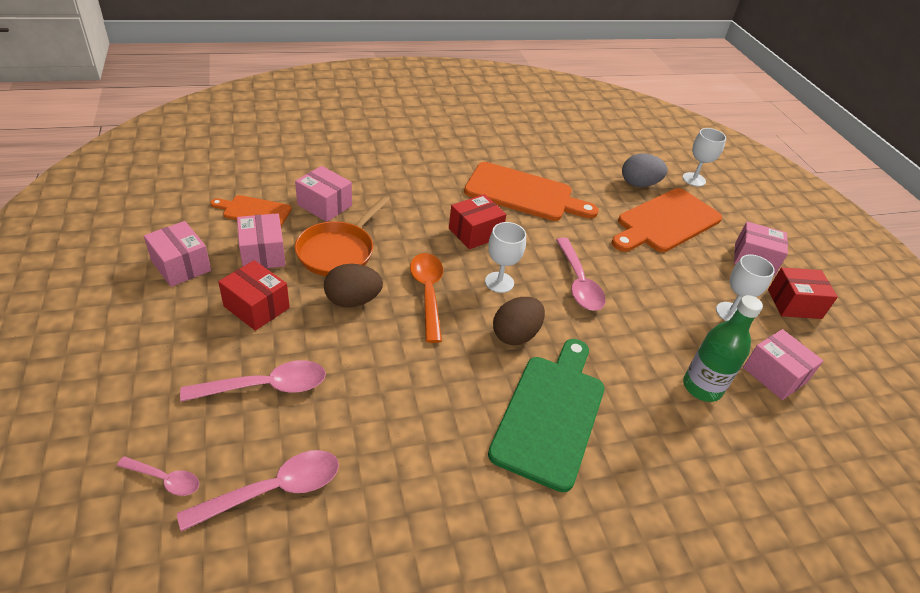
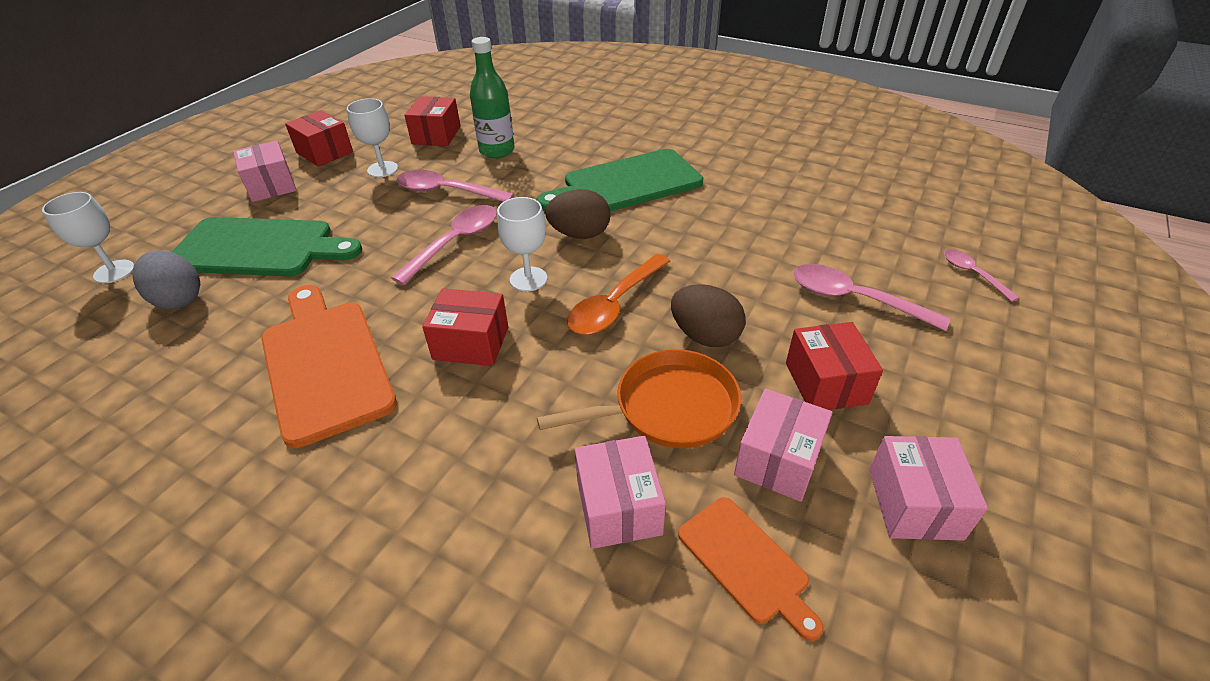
camera: 130 degrees left, 0 degrees up
(274, 490) = (880, 233): pink spoon -> pink spoon (446, 192)
(665, 222) = (259, 248): orange cutting board -> green cutting board
(774, 375) = (436, 135): pink box -> red box

